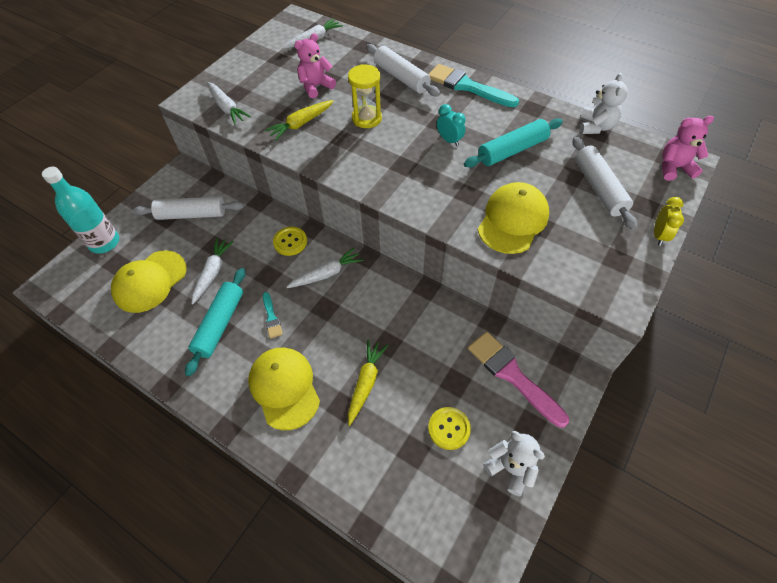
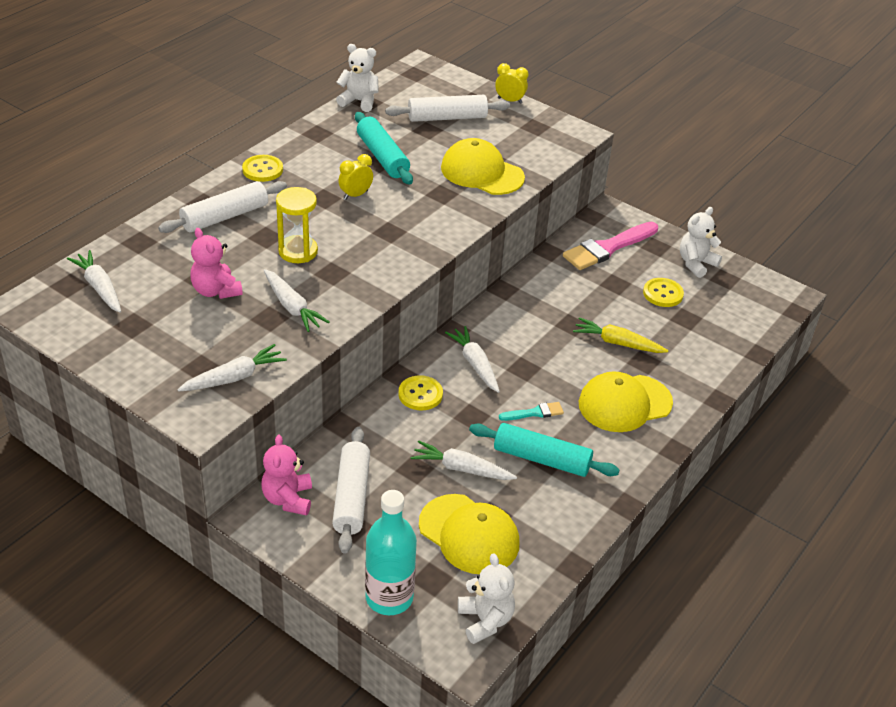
camera: 90 degrees left, 15 degrees down
(74, 295) = (485, 620): none -> white teddy bear
(301, 124) = (292, 307): yellow carrot -> white carrot
(449, 140) = (355, 195): turquoise clock -> yellow clock
(467, 86) = (262, 170): turquoise brush -> yellow button
(674, 168) = (428, 74): pink teddy bear -> pink teddy bear (288, 499)

